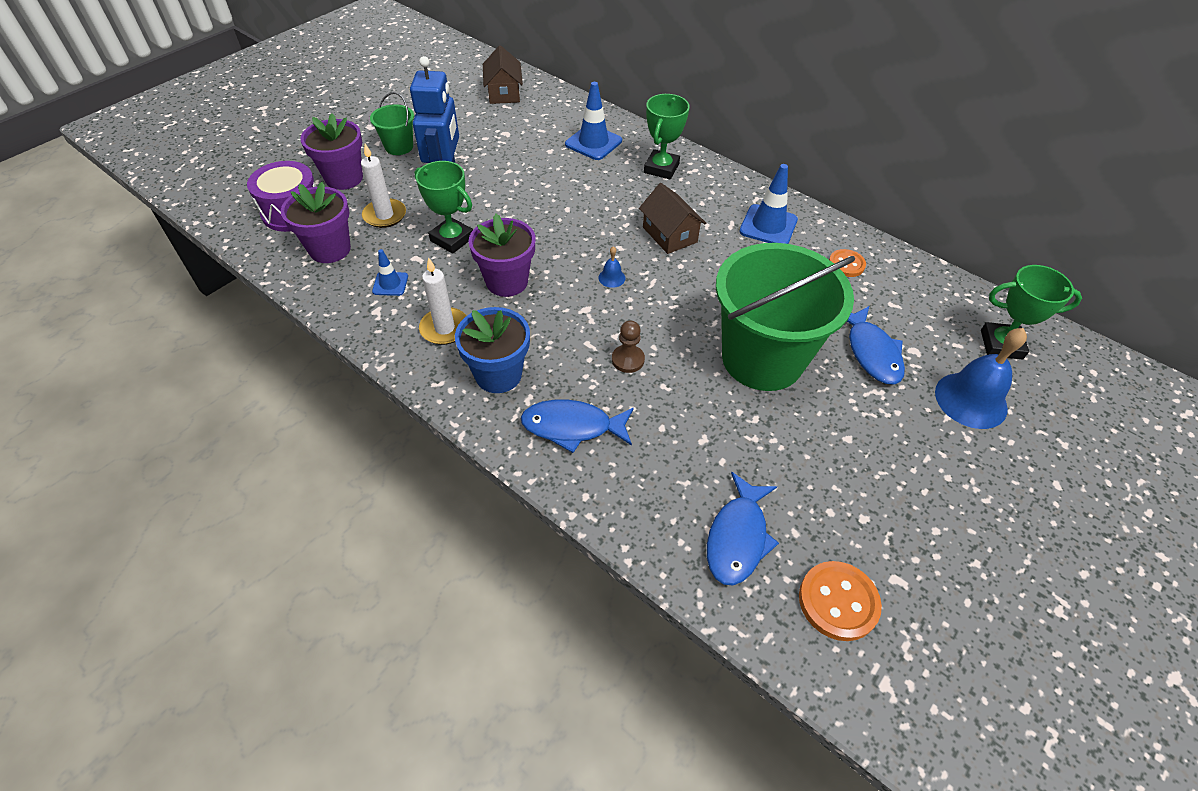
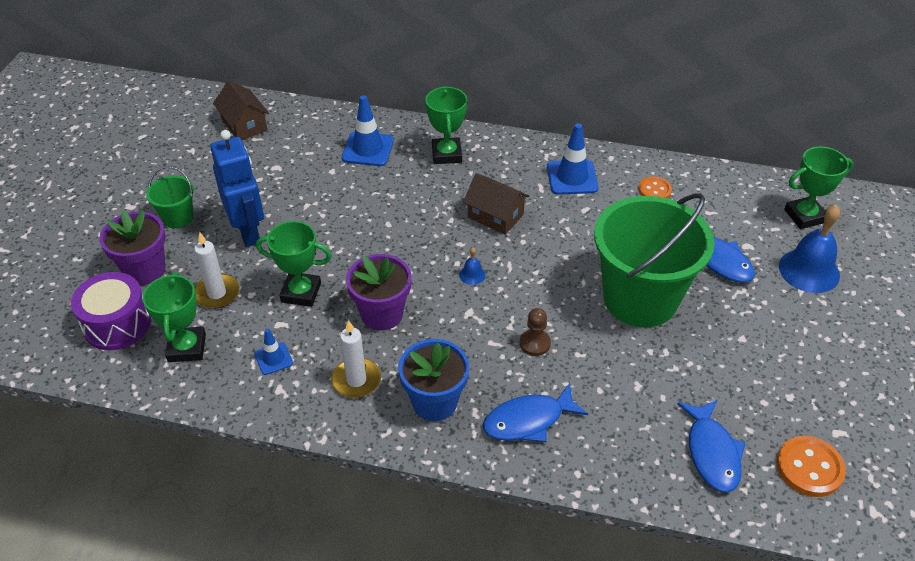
camera: 25 degrees left, 5 degrees down
(330, 249) = (187, 348): purple flower pot -> green trophy

